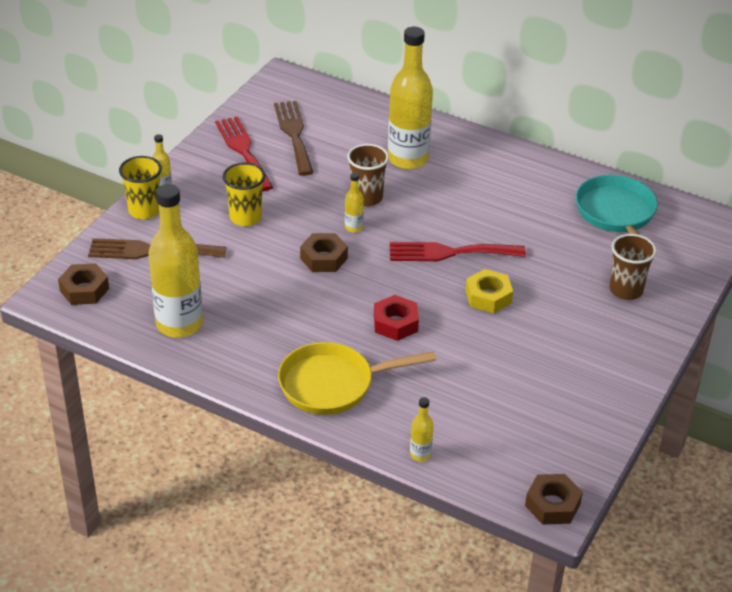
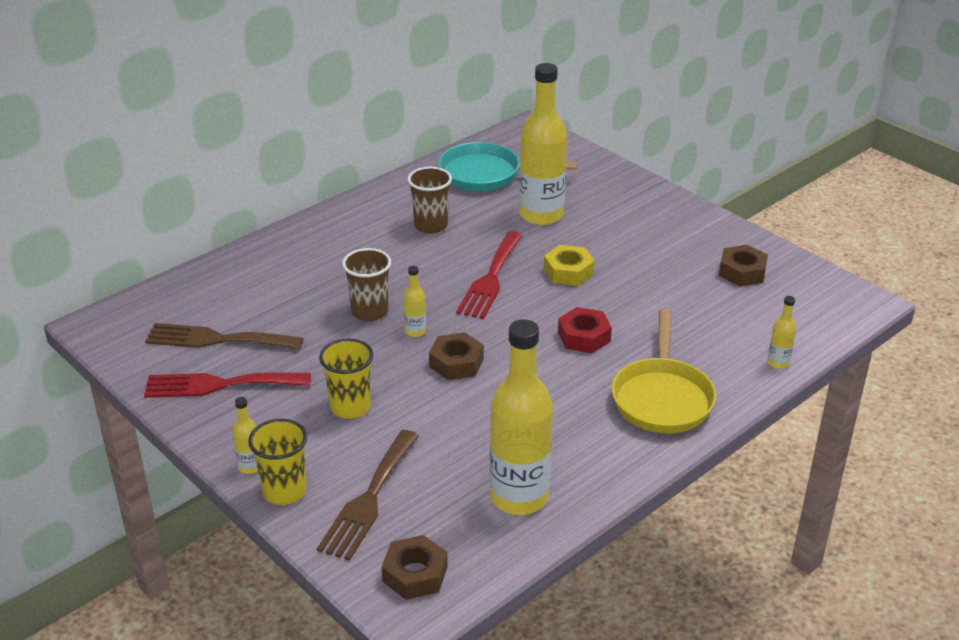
camera: 70 degrees left, 5 degrees down
(408, 159) = (321, 270): yellow bottle -> yellow bottle (541, 215)
(552, 504) = (856, 302): brown nut -> brown nut (742, 272)
(626, 290) = (593, 197): brown cup -> brown cup (431, 225)

